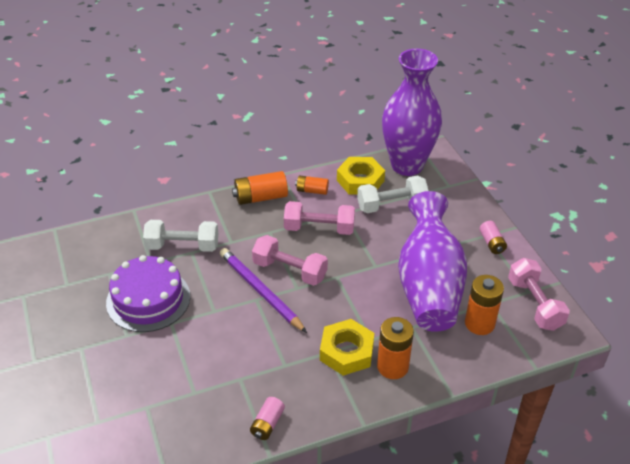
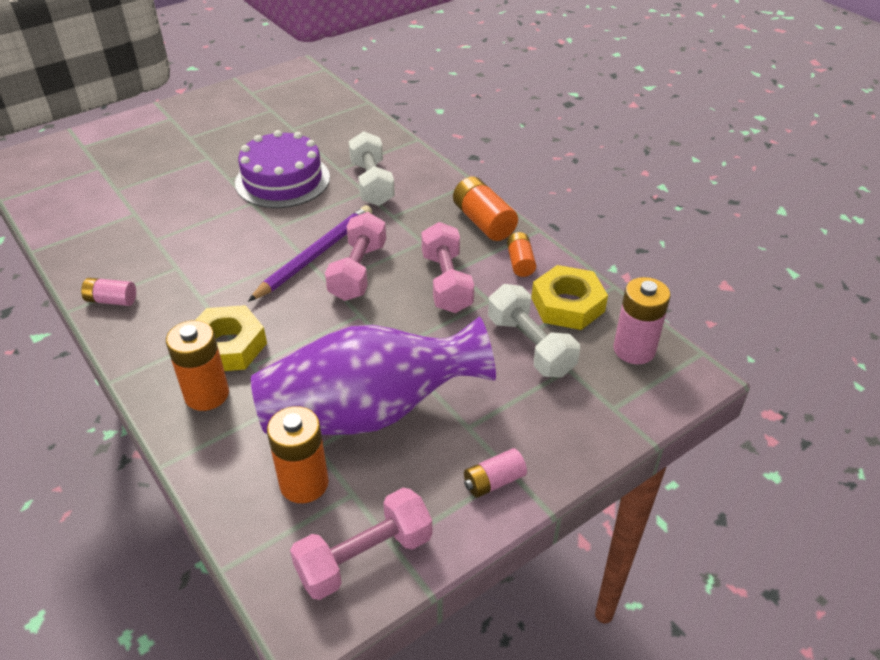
camera: 75 degrees right, 0 degrees up
(407, 165) = (634, 350): purple vase -> pink battery

